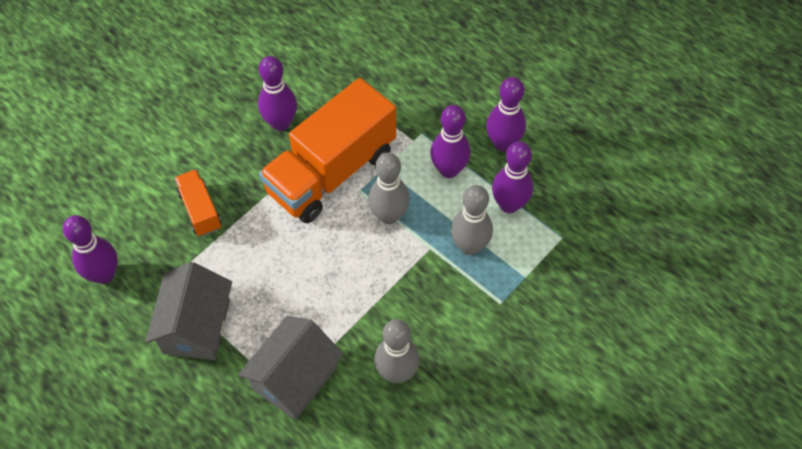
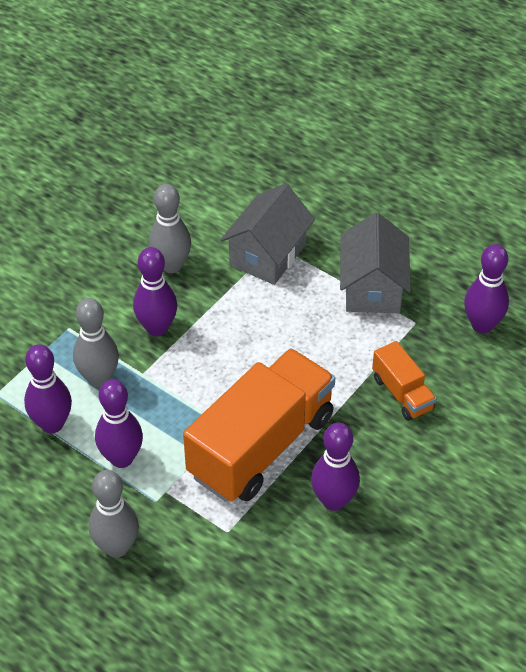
camera: 175 degrees right, 10 degrees down
(389, 215) = (189, 403): grey bowling pin -> grey bowling pin (116, 547)
(503, 143) = (54, 495): purple bowling pin -> purple bowling pin (157, 328)

